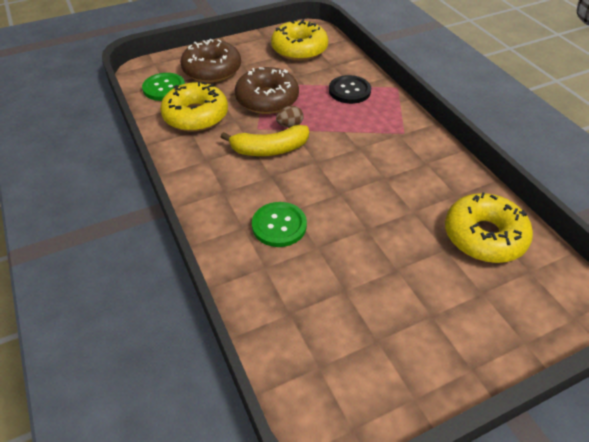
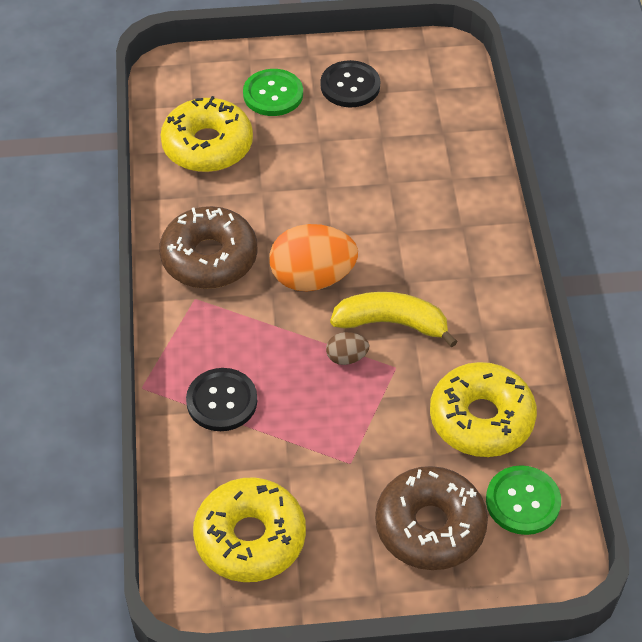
camera: 160 degrees left, 5 degrees up
(267, 99) = (360, 422): brown donut -> brown donut (209, 258)
(279, 225) = (420, 216): green button -> green button (273, 94)
(337, 162) = (312, 278): none -> orange egg
(405, 340) = (350, 86): none -> black button

